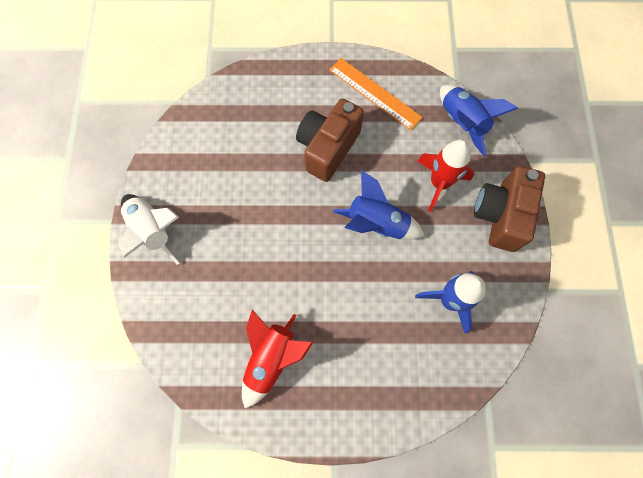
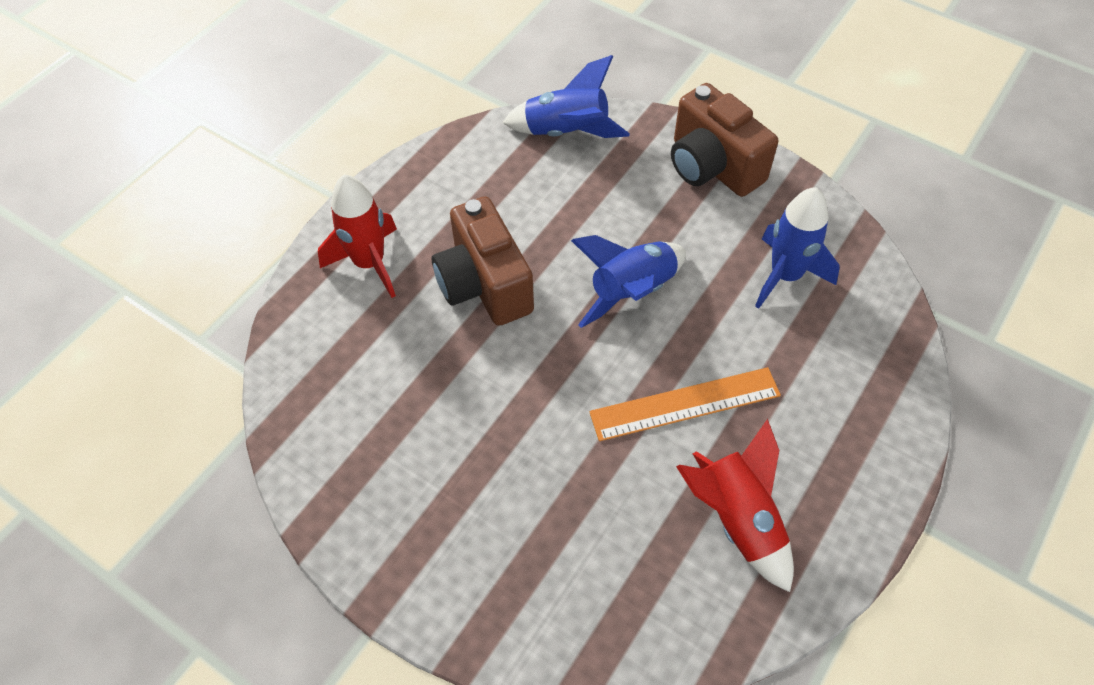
camera: 55 degrees left, 15 degrees down
(153, 230) = (432, 576): white rocket -> none
(374, 93) = (451, 191): orange ruler -> orange ruler (685, 404)
(439, 183) = (626, 199): red rocket -> red rocket (369, 263)

